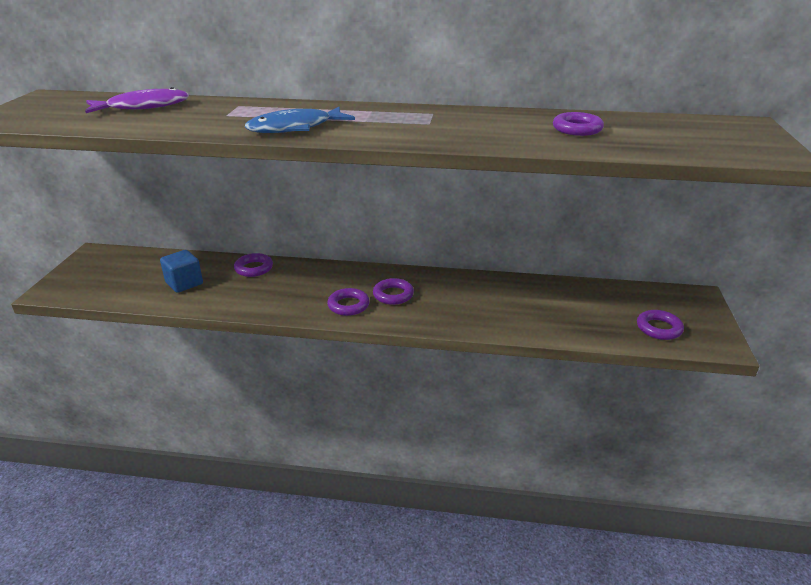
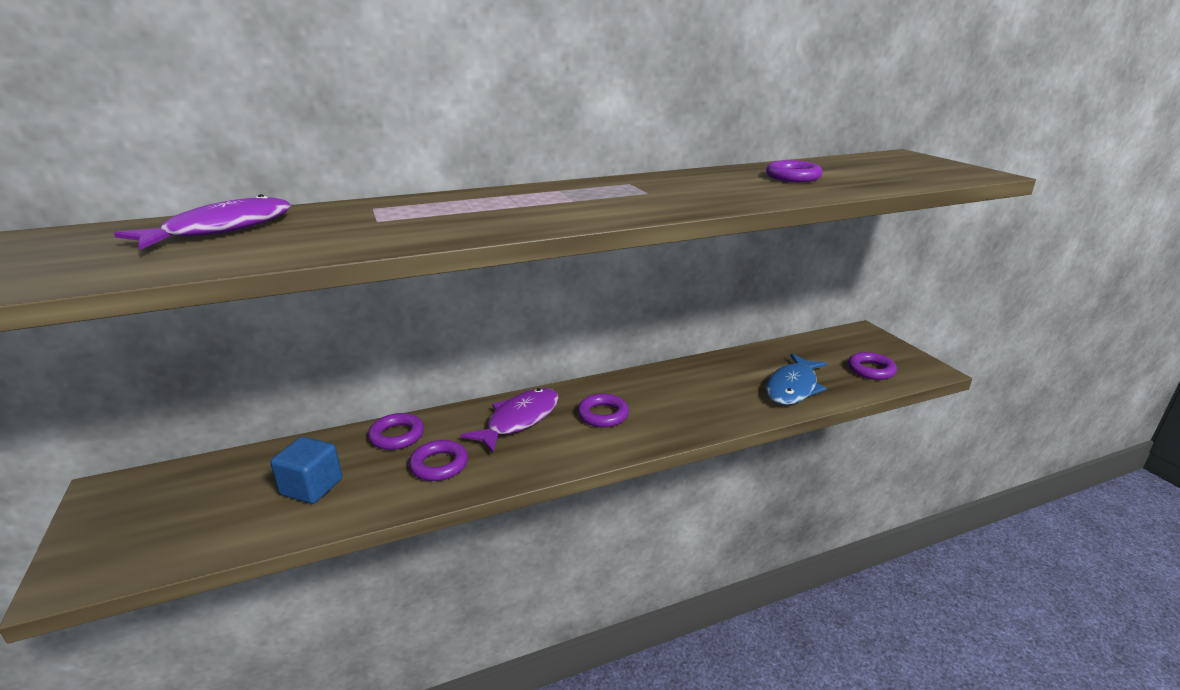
camera: 30 degrees left, 5 degrees down
(295, 128) = (505, 220): blue fish -> blue fish (793, 387)
(334, 281) = (519, 420): none -> purple fish
(348, 305) = (566, 443): purple ring -> purple ring (439, 465)

